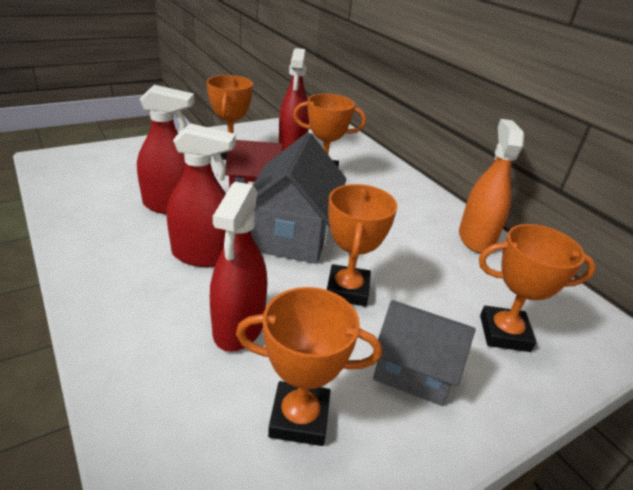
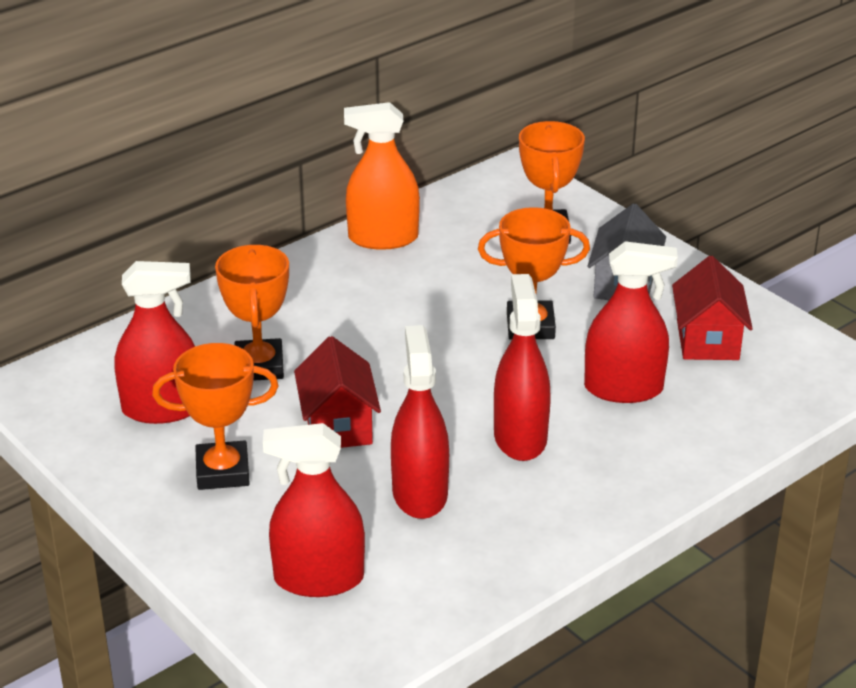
camera: 95 degrees left, 0 degrees up
(124, 166) = (318, 579): none -> red spray bottle
(292, 234) = (441, 375): grey house -> none
(299, 418) = (707, 340): orange trophy -> red house

